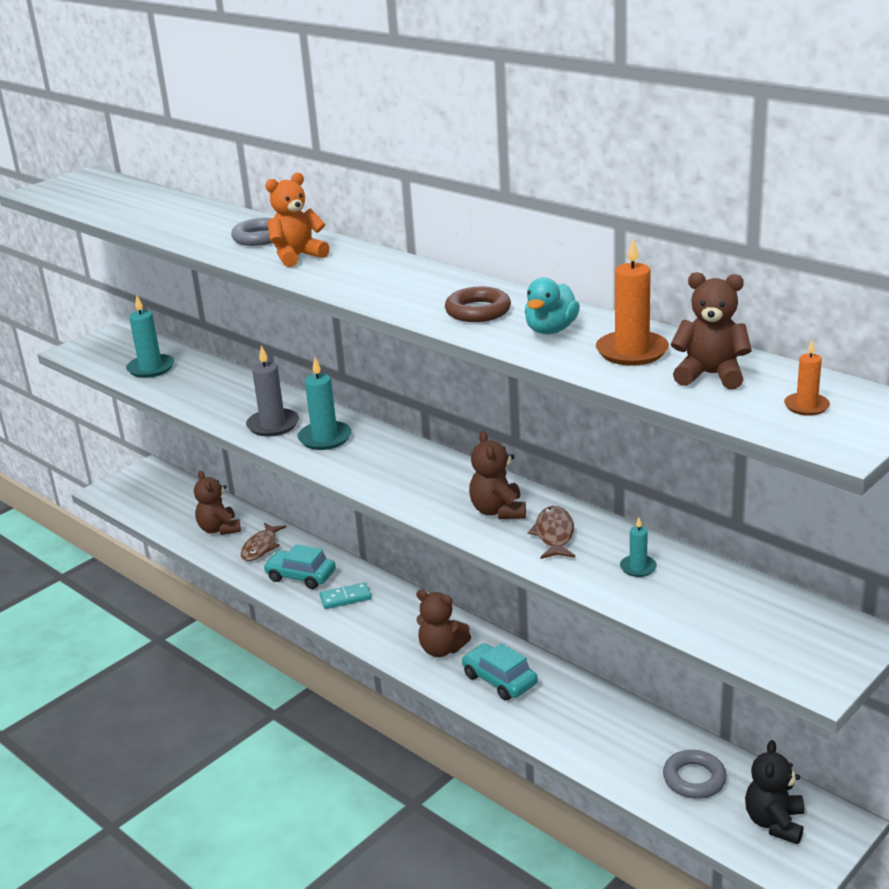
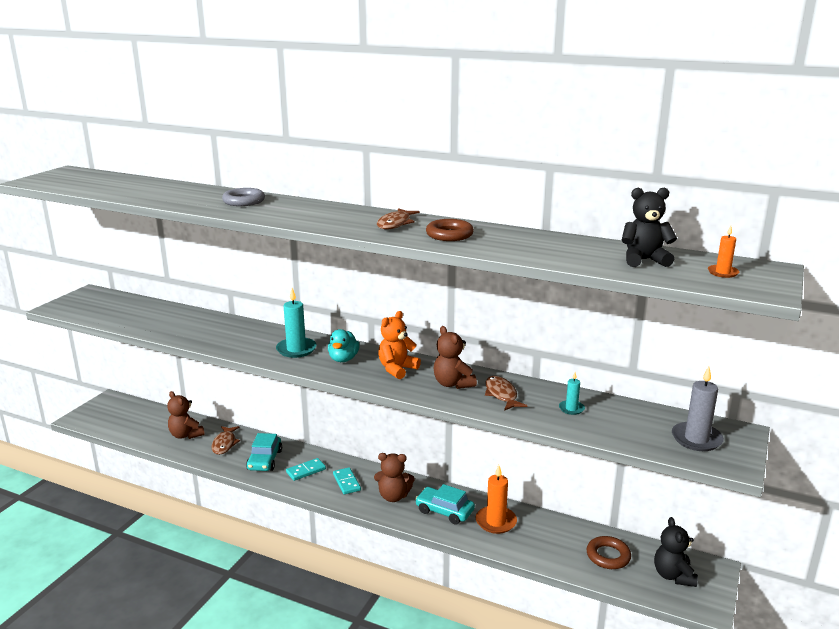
camera: 20 degrees left, 5 degrees down
(151, 368) = (130, 315): turquoise candle -> none
(273, 425) = (251, 344): grey candle -> grey candle (696, 439)
(297, 256) = (283, 211): orange teddy bear -> orange teddy bear (397, 369)
(301, 576) = (265, 460): turquoise car -> turquoise car turned 90 degrees counterclockwise
(390, 621) = (346, 482): none -> turquoise domino
(422, 287) = (395, 224): none -> brown fish
(551, 330) = (511, 242): turquoise duck -> turquoise duck (343, 359)
(632, 351) = (579, 251): orange candle -> orange candle (496, 522)
(694, 779) = (608, 556): grey ring -> brown ring
(710, 375) = (644, 260): brown teddy bear -> black teddy bear

